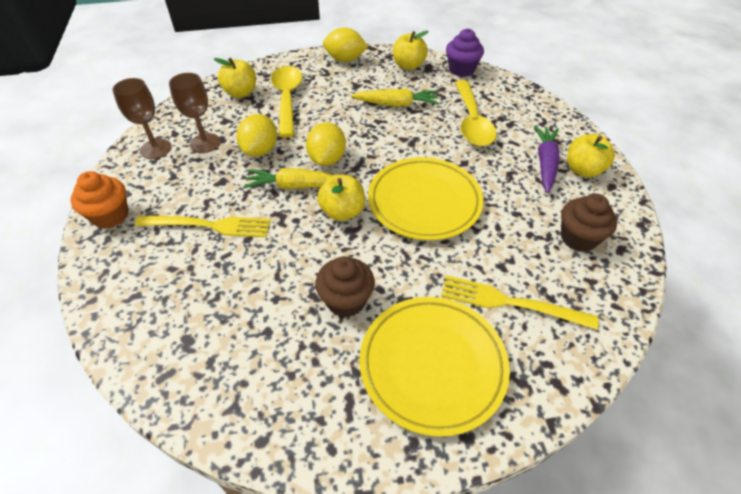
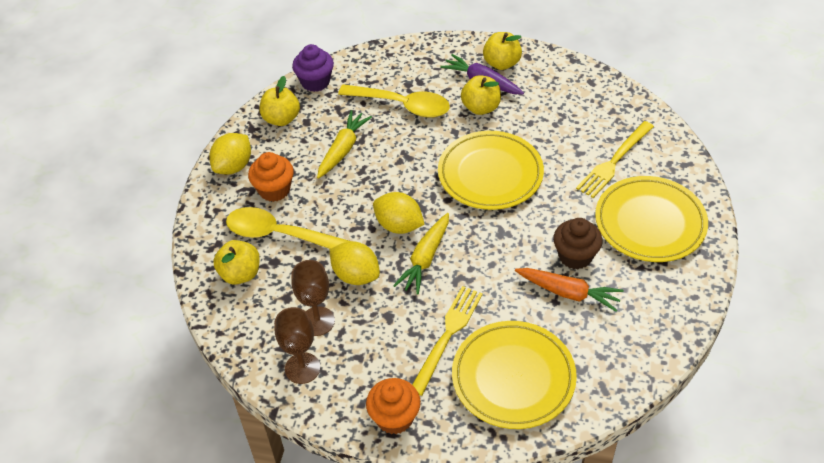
camera: 65 degrees left, 0 degrees up
(167, 288) = (513, 377): none -> yellow plate
(291, 308) = (569, 293): none -> orange carrot
(332, 84) = (274, 190): none -> orange cupcake
(342, 212) = (476, 232): yellow apple -> yellow apple (481, 108)
(578, 238) = (571, 99): brown cupcake -> none

